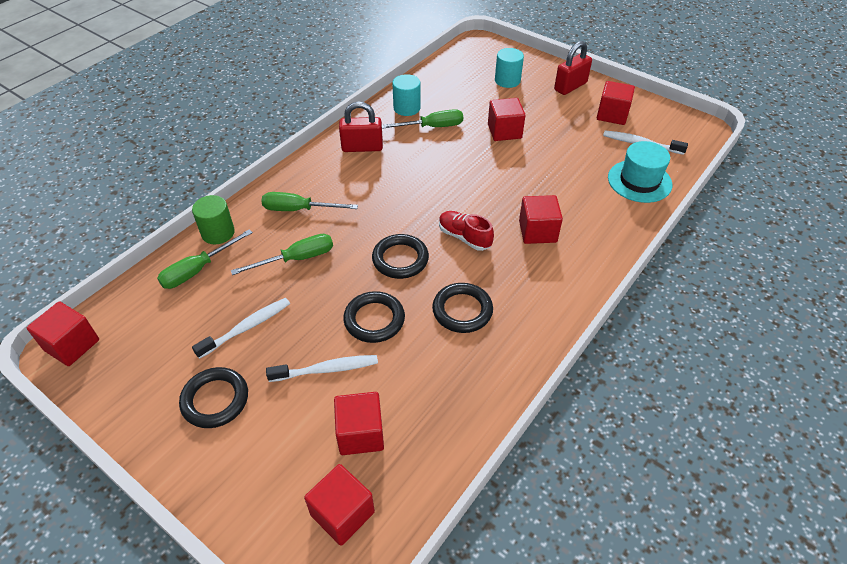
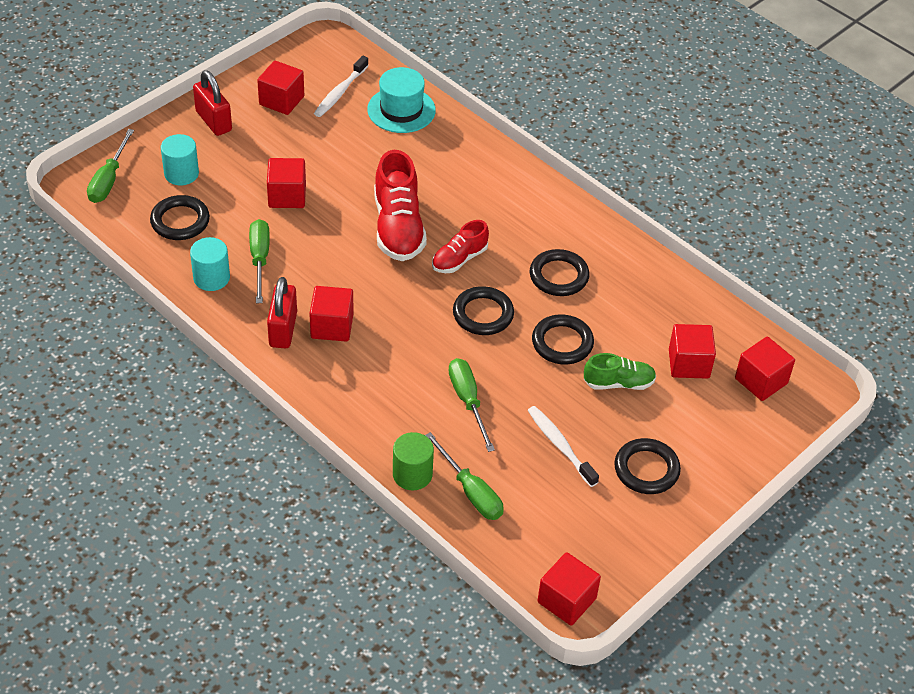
camera: 85 degrees left, 0 degrees up
(299, 209) = (387, 396): green screwdriver -> green screwdriver (109, 180)
(327, 369) = (618, 383): white toothbrush -> green shoe
(459, 87) = (180, 221): none -> black ring
(491, 195) = (398, 227): none -> red shoe
(537, 231) = (461, 202): red cube -> red cube (332, 326)

